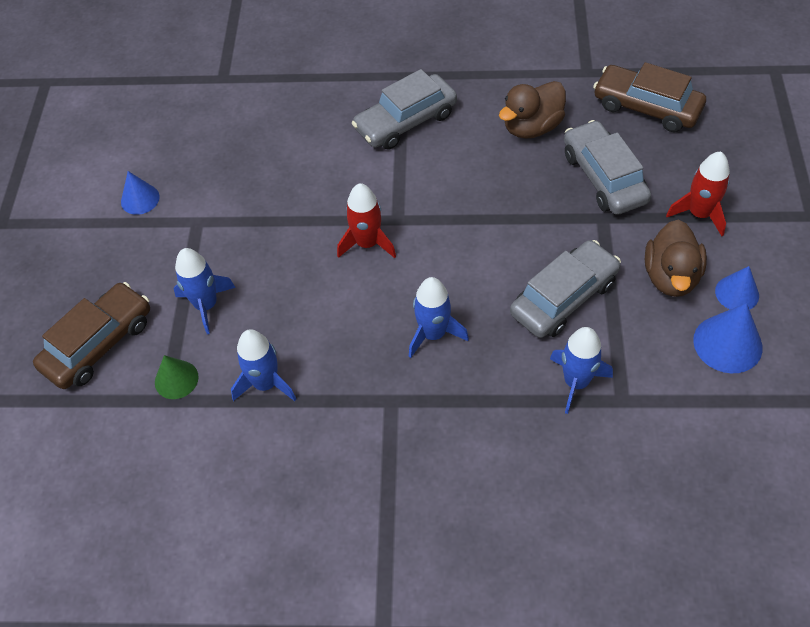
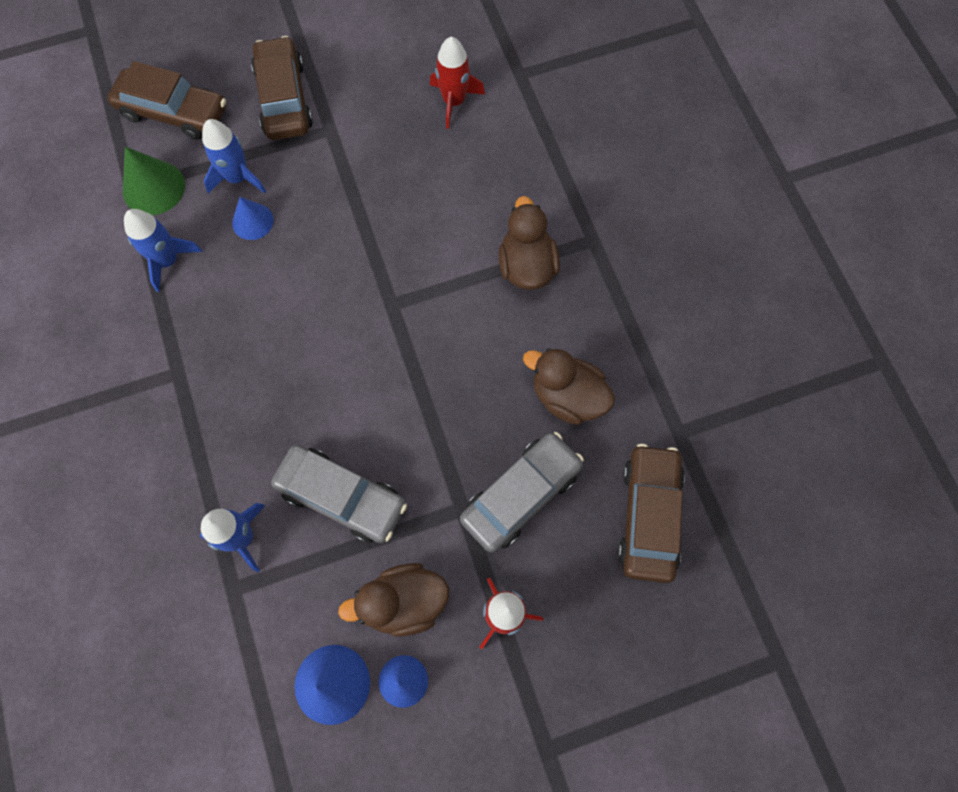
camera: 65 degrees right, 15 degrees up
(140, 199) = (340, 72): blue cone -> blue cone (252, 221)
(141, 249) = (284, 99): none -> brown car
(176, 379) = (153, 187): green cone -> green cone, size x1.52
(367, 243) = (352, 287): red rocket -> red rocket (454, 101)
(405, 121) = (526, 266): grey car -> brown duck
(433, 334) = (261, 385): blue rocket -> none

